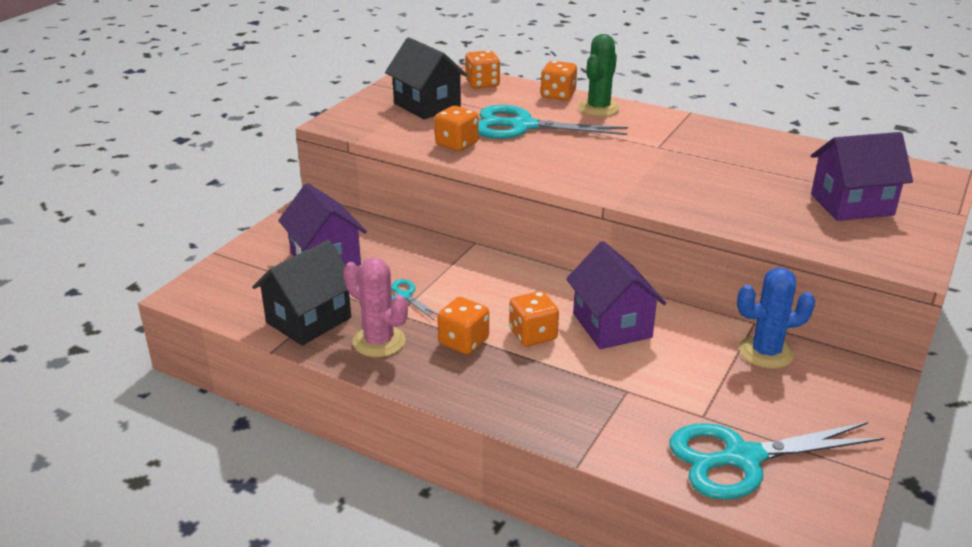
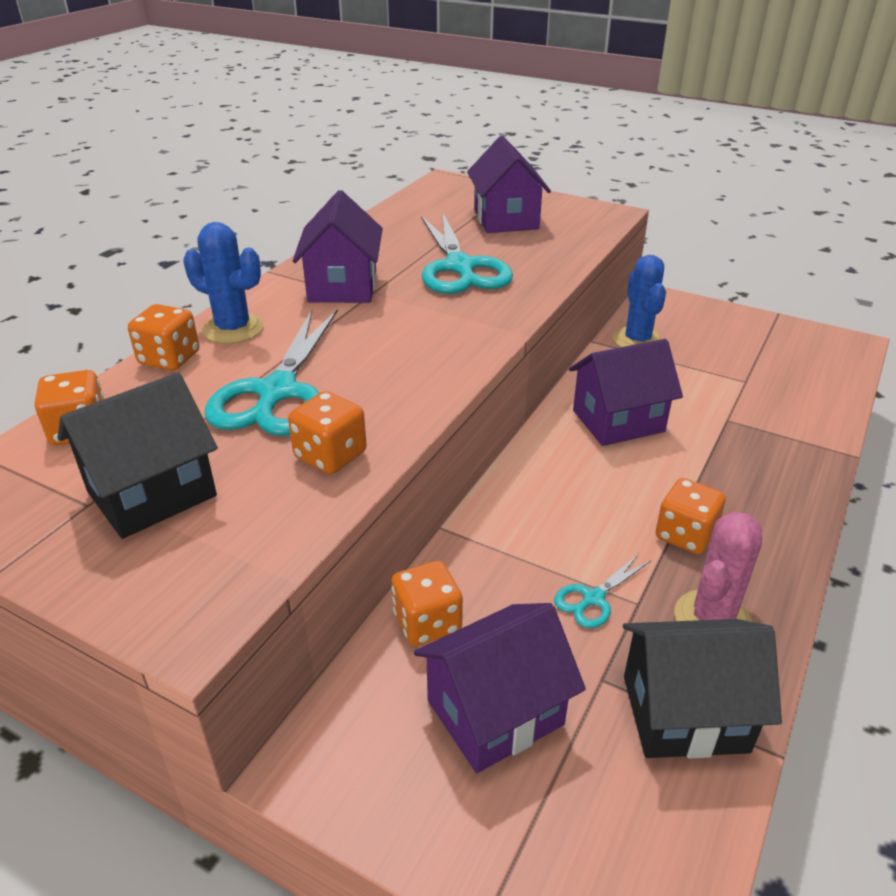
camera: 90 degrees left, 5 degrees up
(308, 320) = (684, 713): black house -> black house turned 45 degrees counterclockwise
(533, 335) = (652, 477): orange dice -> orange dice (427, 622)
(598, 108) = (233, 329): green cactus -> blue cactus
(673, 138) = (342, 286): none -> purple house
(742, 458) = (793, 368): turquoise scissors -> turquoise scissors (459, 267)

